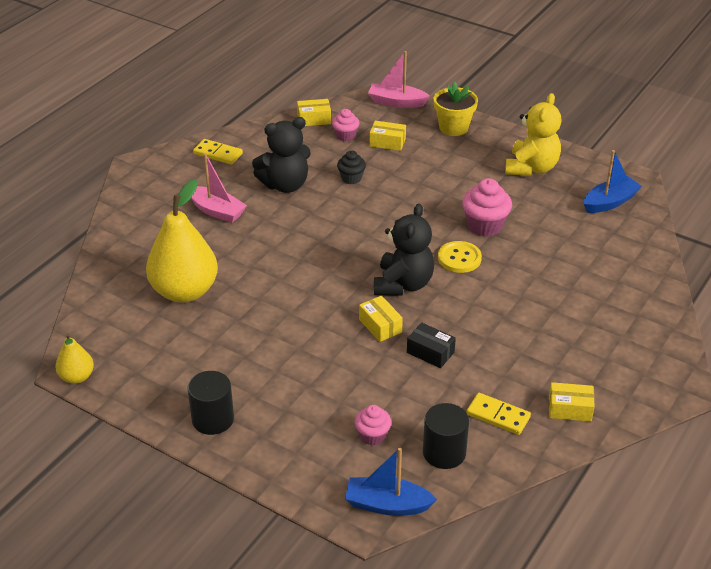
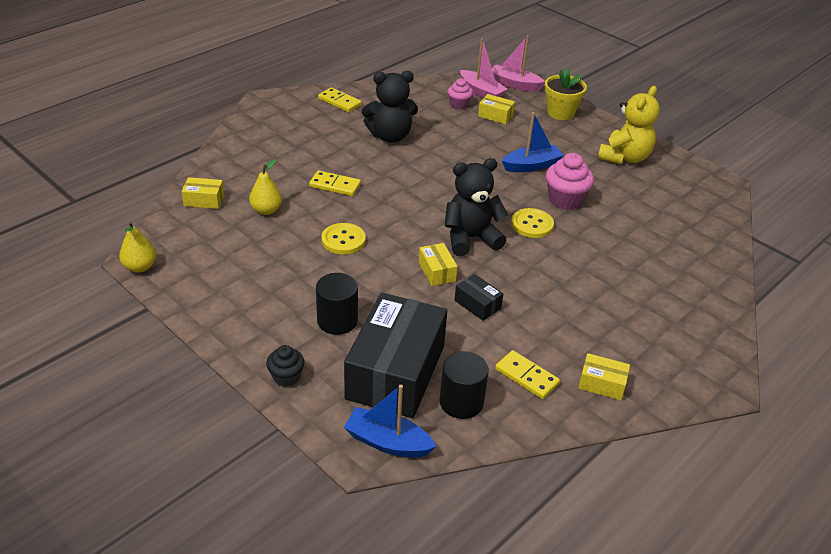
camera: 10 degrees right, 0 degrees up
(185, 291) = (266, 210): yellow pear -> yellow pear, size x0.49
(213, 419) = (248, 327): black cylinder -> black cylinder (337, 321)
(216, 211) = (321, 148): pink boat -> pink boat (481, 92)
(246, 251) = (335, 185): none -> yellow domino
(275, 309) = (343, 240): none -> yellow button
(314, 119) = (435, 87): yellow box -> yellow box (204, 200)
(351, 178) = (452, 140): black cupcake -> black cupcake (286, 377)
(372, 436) = (395, 372): pink cupcake -> black box
(403, 284) = (471, 238): black teddy bear -> black teddy bear turned 135 degrees counterclockwise
(609, 202) = (693, 199): blue boat -> blue boat (531, 166)

